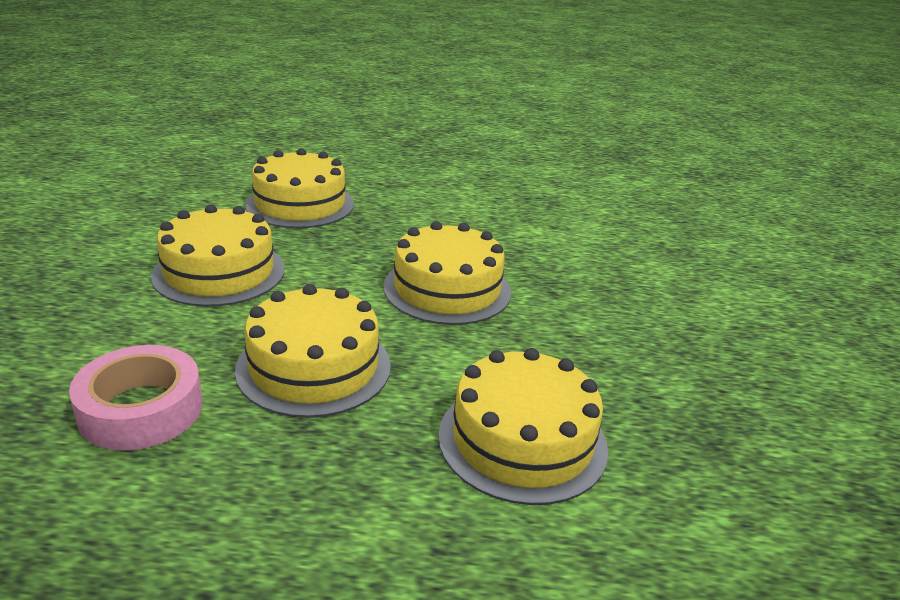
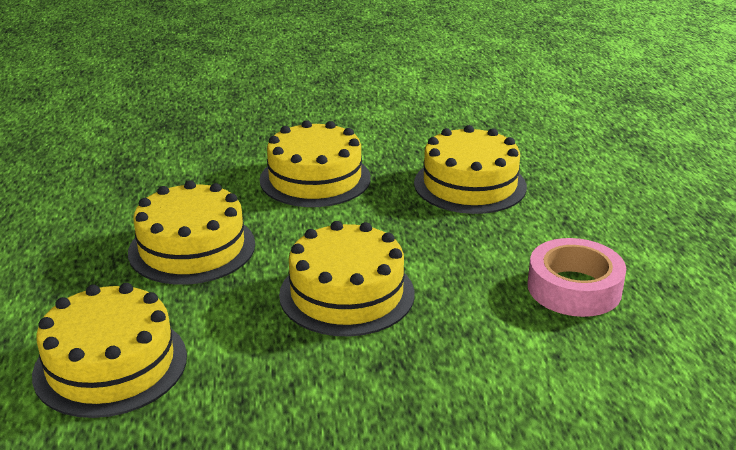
camera: 80 degrees right, 0 degrees up
(141, 409) = (128, 197): pink tape -> pink tape (574, 288)

